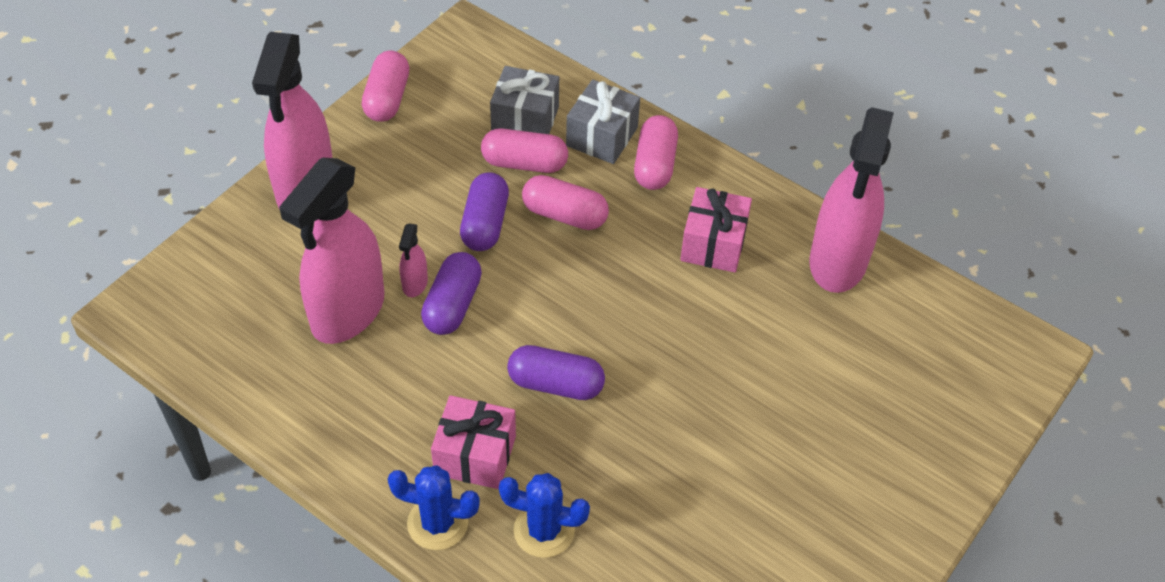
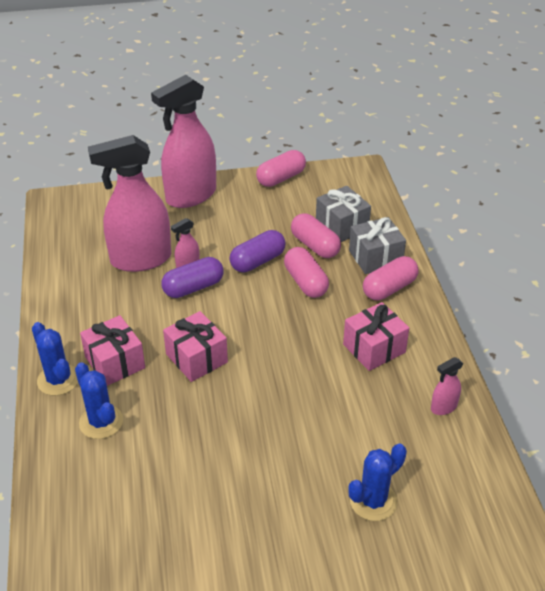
camera: 45 degrees right, 10 degrees down
(555, 384) = (196, 358): purple capsule -> pink gift
(838, 262) = (443, 407): pink spray bottle -> pink spray bottle, size x0.41
(879, 402) = (373, 501): none -> blue cactus

